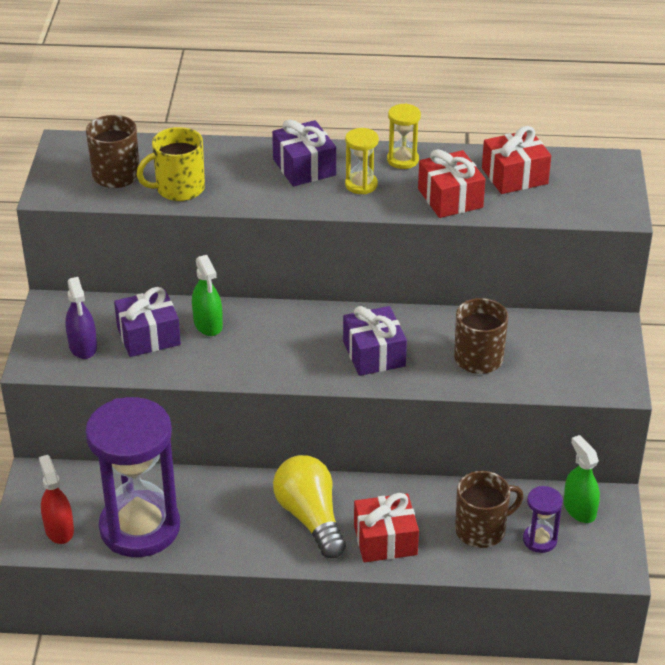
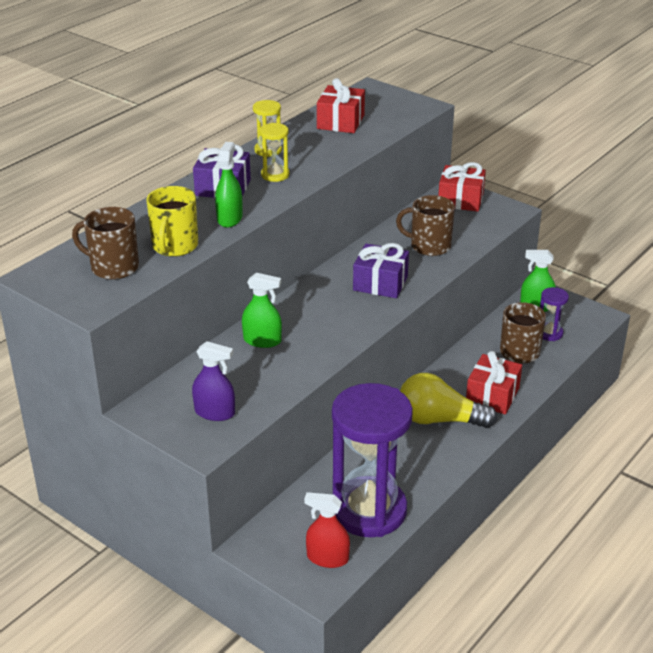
camera: 55 degrees left, 5 degrees down
(148, 336) = (241, 374): purple gift -> none
(255, 195) = (229, 218): none -> green spray bottle
(450, 198) = (335, 151): red gift -> red gift (460, 200)

